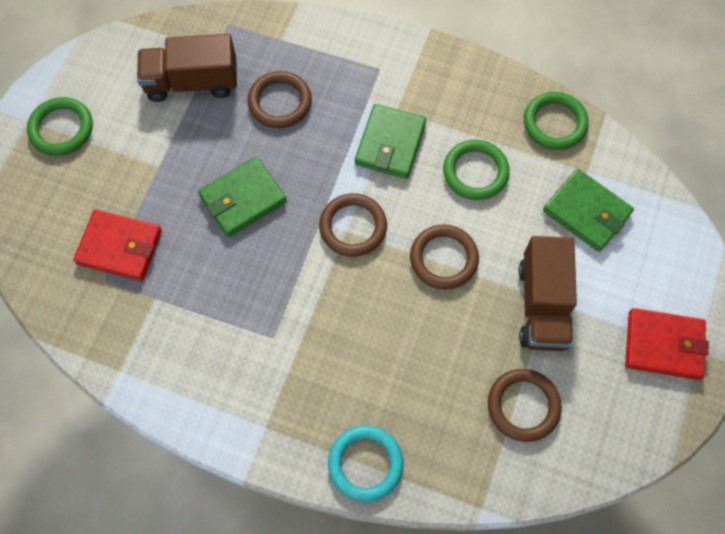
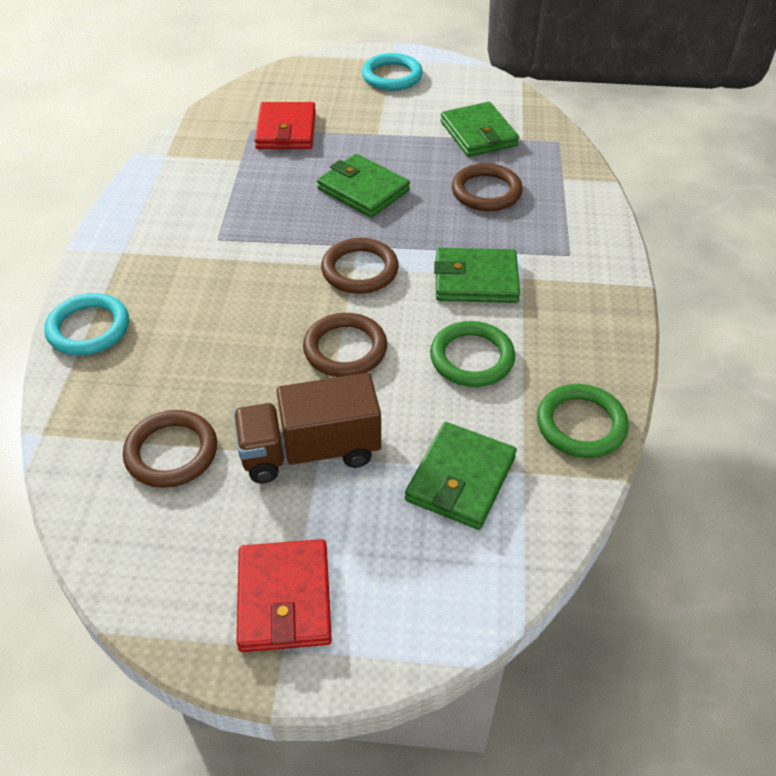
camera: 75 degrees right, 20 degrees down
(61, 129) = (392, 76): green ring -> turquoise ring
(192, 82) = (478, 134): brown truck -> green wallet

